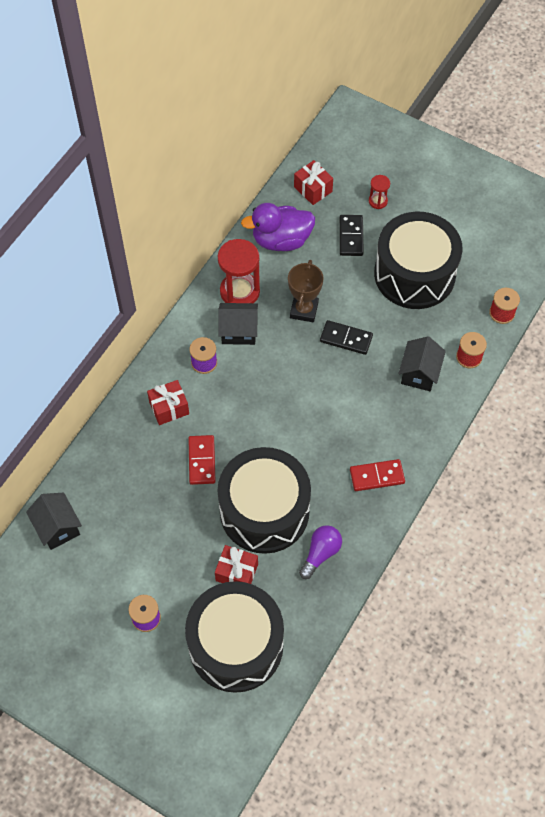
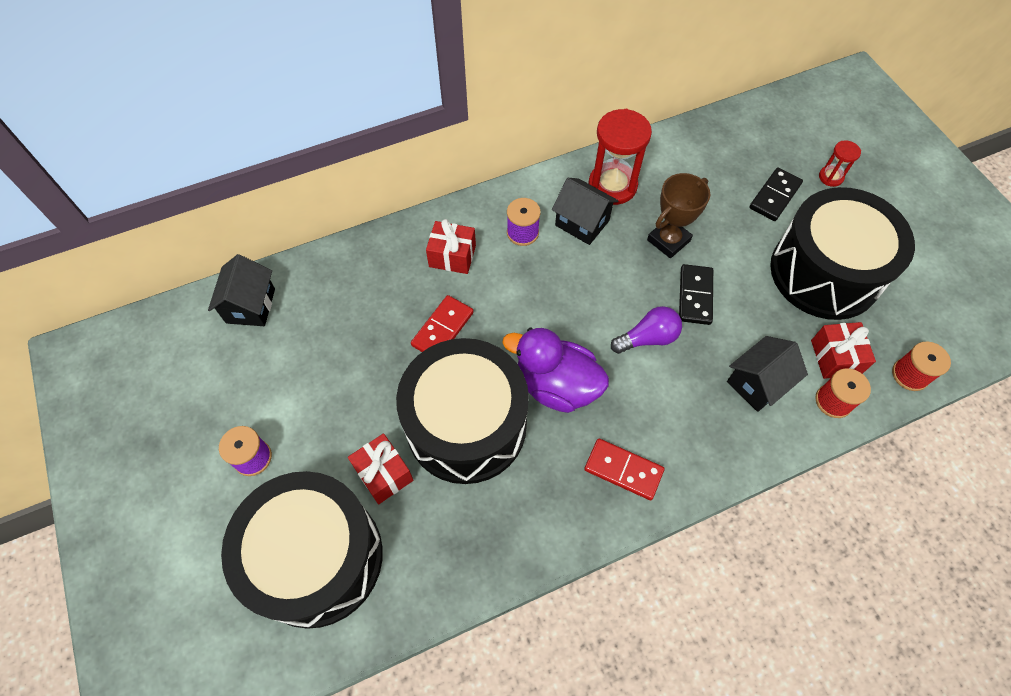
camera: 35 degrees right, 0 degrees up
(281, 240) = (693, 160): purple duck -> purple duck (556, 385)
(313, 189) = (764, 130): red gift -> red gift (835, 357)
(320, 553) = (492, 517): purple light bulb -> purple light bulb (647, 338)
(346, 339) = (695, 296): black domino -> black domino turned 45 degrees clockwise

